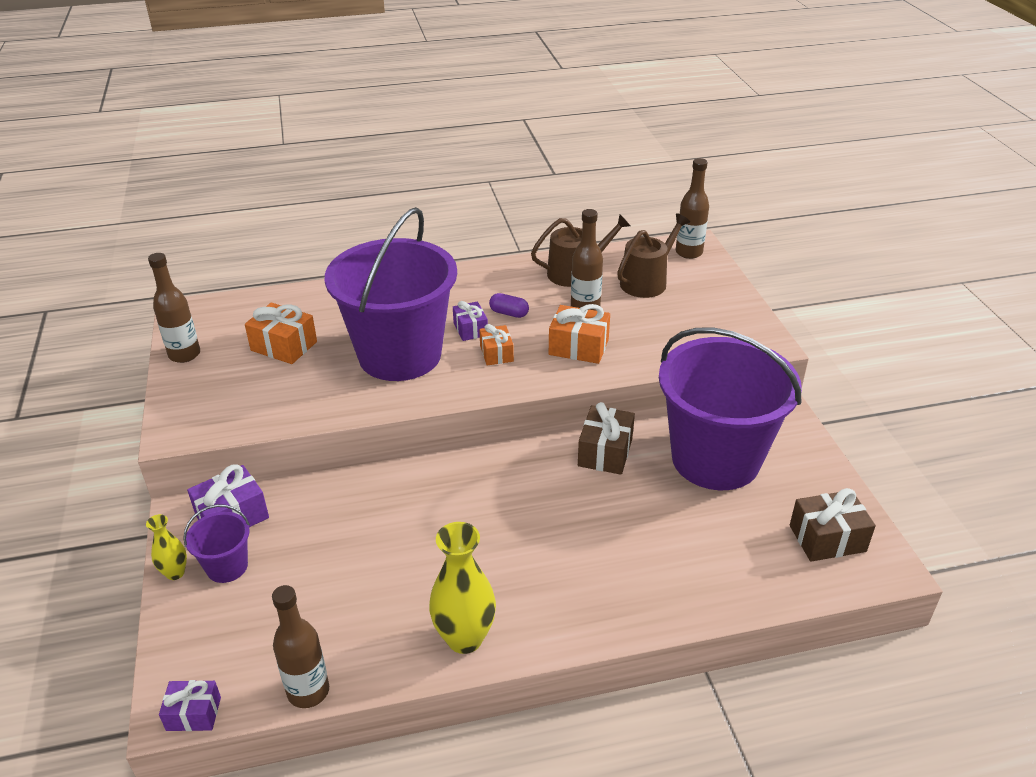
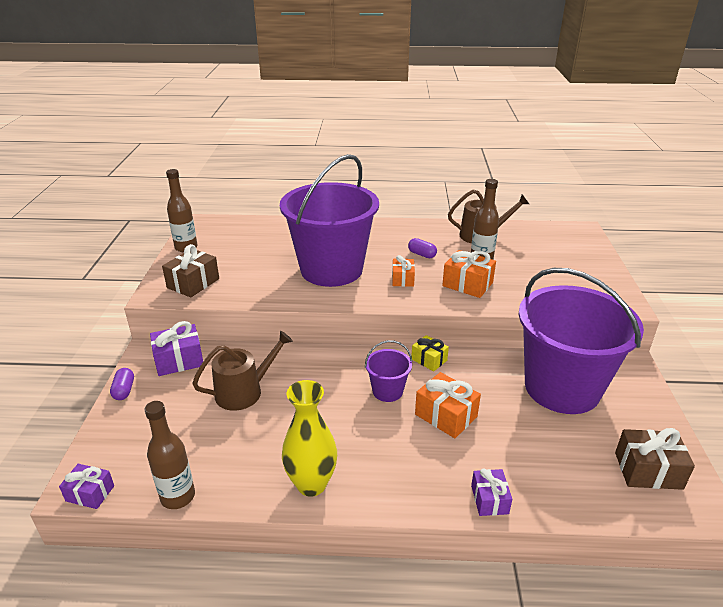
camera: 15 degrees right, 5 degrees down
(175, 573) = (124, 390): yellow vase -> purple capsule
(227, 566) = (160, 393): purple bucket -> purple bucket (387, 391)
(284, 346) = (253, 252): orange gift -> orange gift (446, 415)
(470, 329) = (389, 261): purple gift -> purple gift (489, 499)
(553, 453) = (429, 360): none -> yellow gift
(605, 452) = (471, 366): brown gift -> brown gift (193, 283)
(647, 281) = (536, 248): brown watering can -> brown watering can (244, 391)
(689, 252) = (575, 234): brown bottle -> none

